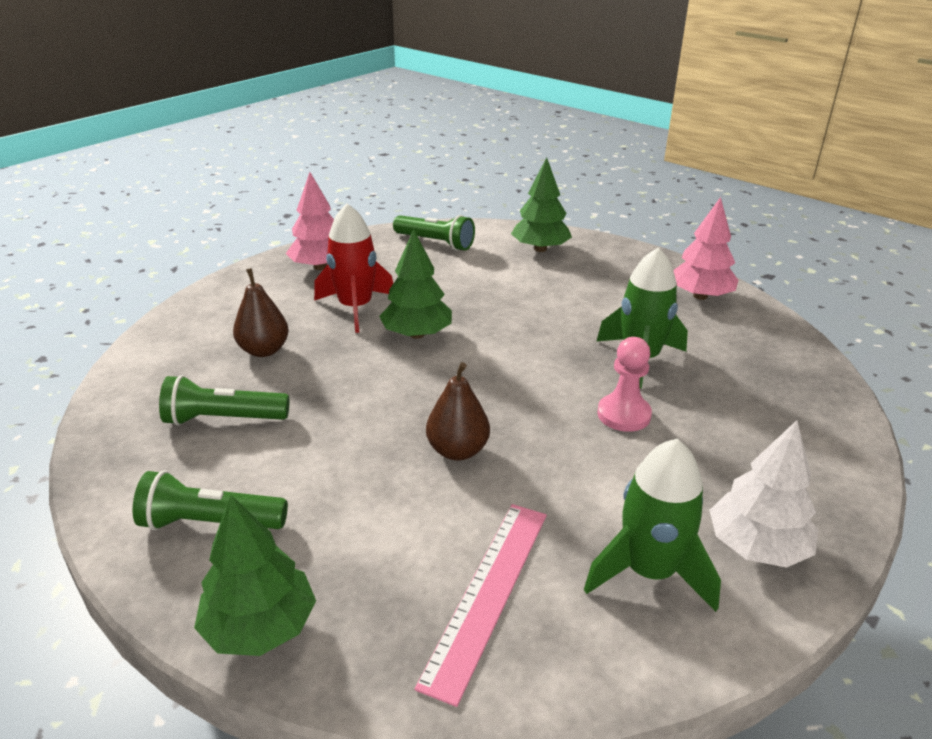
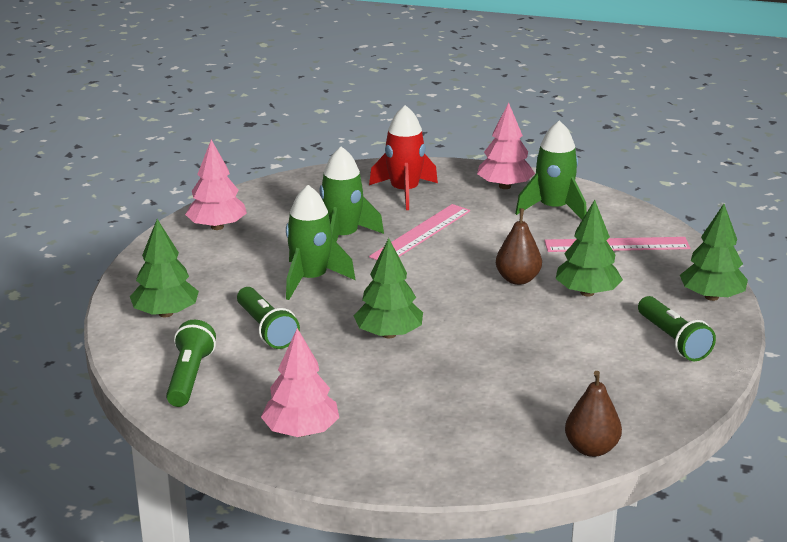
camera: 115 degrees left, 5 degrees down
(223, 419) = (584, 379): green flashlight -> green flashlight (266, 329)
(264, 350) = (482, 400): brown pear -> brown pear (591, 449)
(355, 308) = (371, 379): red rocket -> red rocket (404, 192)
(381, 497) = (587, 292): none -> green tree
(554, 320) = (311, 280): none -> green rocket
(623, 415) = (421, 233): pink pawn -> pink ruler
(756, 547) = (505, 186): white tree -> pink tree

